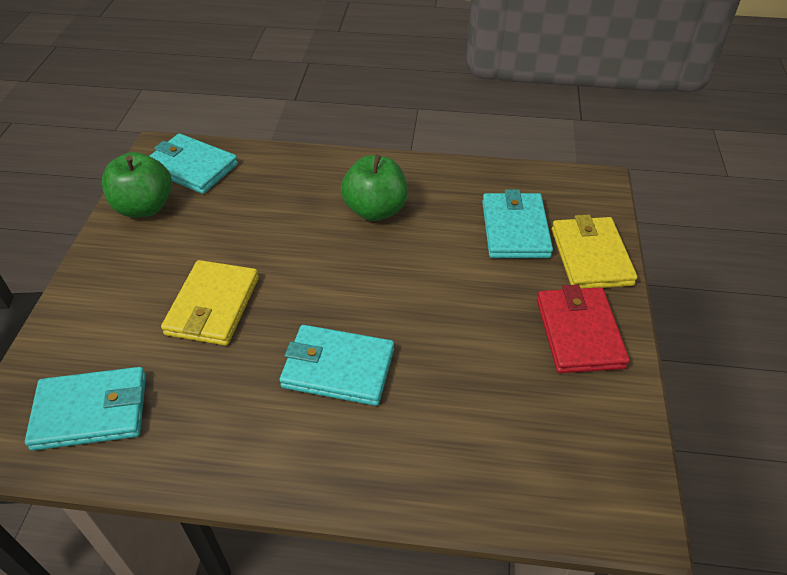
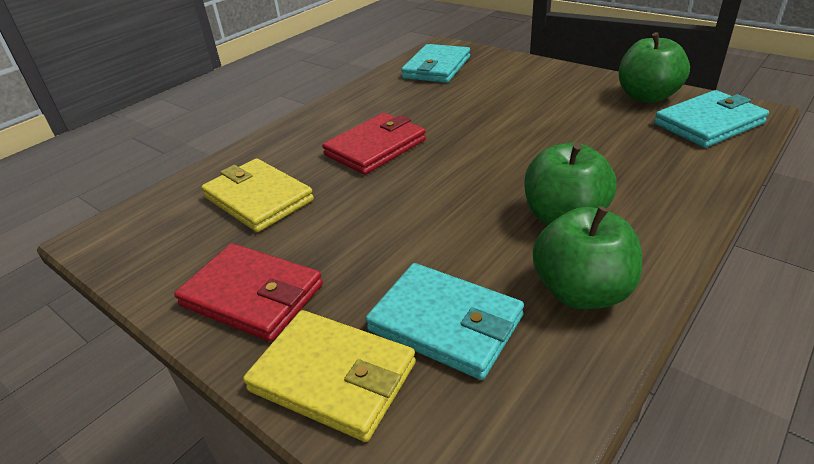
camera: 125 degrees right, 10 degrees down
(213, 306) = (492, 110): yellow wallet -> yellow wallet (258, 199)
(338, 368) = (375, 147): turquoise wallet -> red wallet
(444, 186) = (581, 291): none -> green apple

